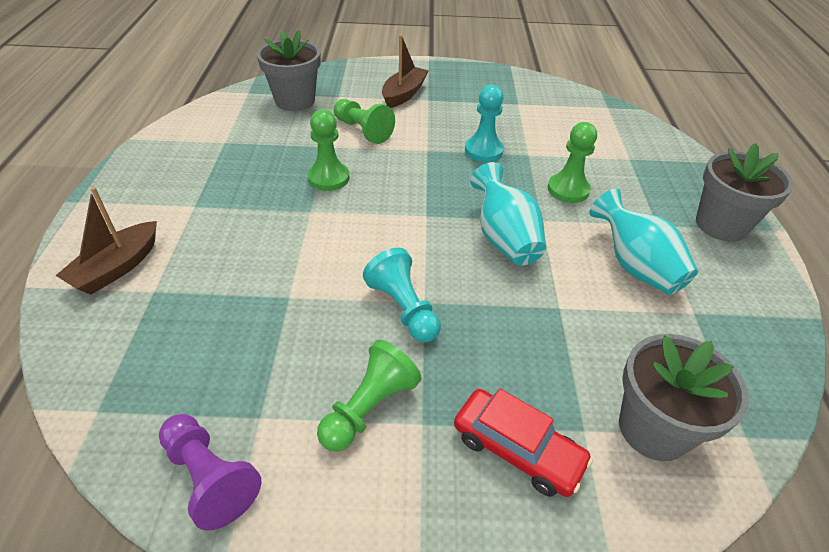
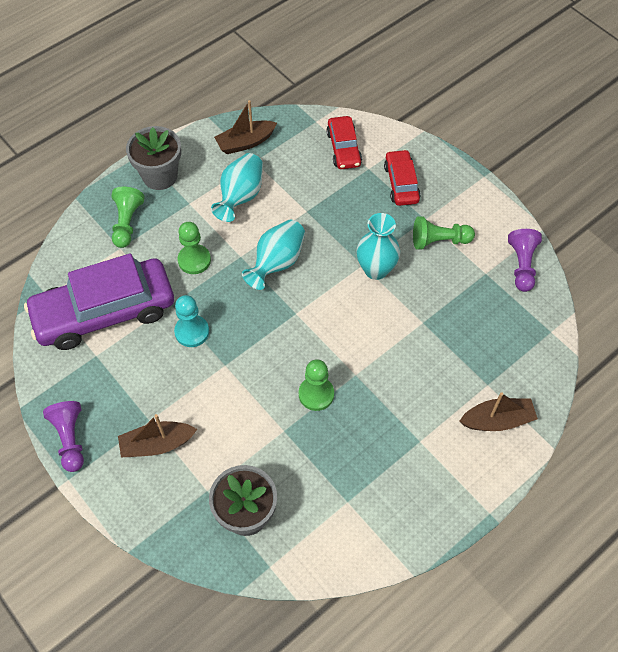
camera: 130 degrees left, 15 degrees up
(363, 130) = (240, 425): green pawn -> green pawn (127, 223)
(403, 308) = (376, 269): turquoise pawn -> turquoise vase
(458, 70) = (70, 439): none -> purple pawn
(558, 122) = (104, 312): none -> purple car
(653, 428) = (343, 148): grey flower pot -> red car
(739, 324) = (245, 142): none -> brown boat

